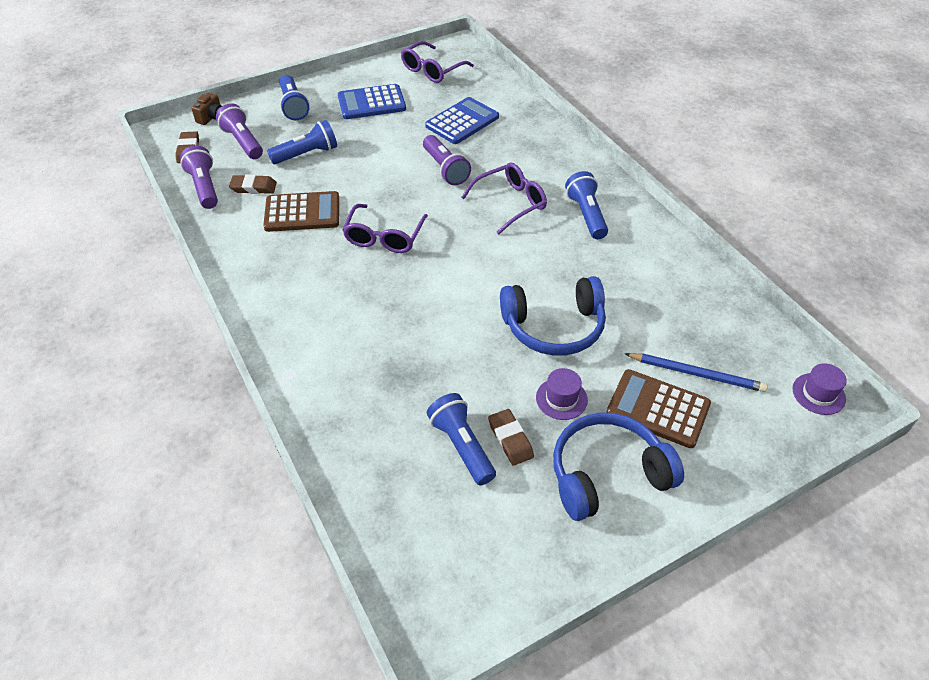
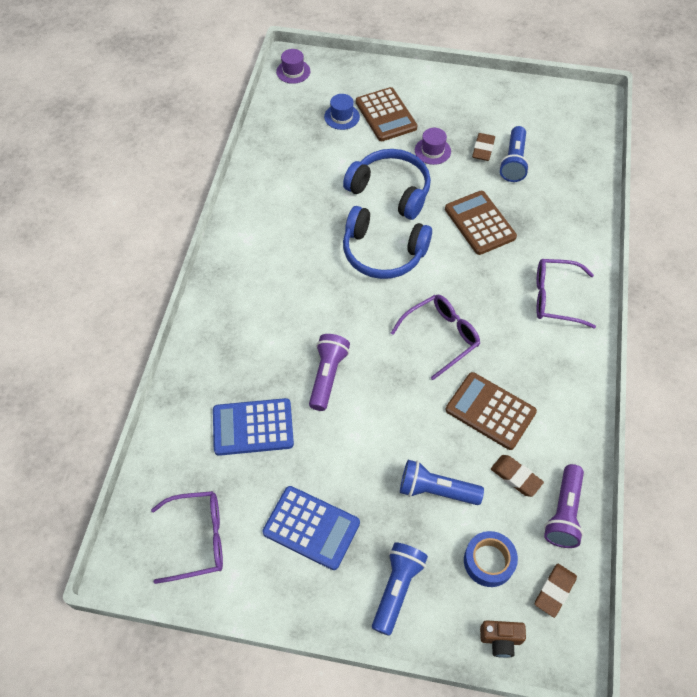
camera: 140 degrees left, 10 degrees up
(211, 117) = (500, 640): brown camera -> brown camera turned 150 degrees counterclockwise
(243, 142) = (489, 561): purple flashlight -> blue tape
(436, 350) = (480, 223): none -> brown calculator
(510, 203) = (312, 302): purple glasses -> purple glasses (555, 298)
(586, 215) = (271, 253): blue flashlight -> none
(607, 474) = (448, 105): blue headphones -> blue headphones (383, 252)
(697, 374) = (342, 117): blue pencil -> blue hat

